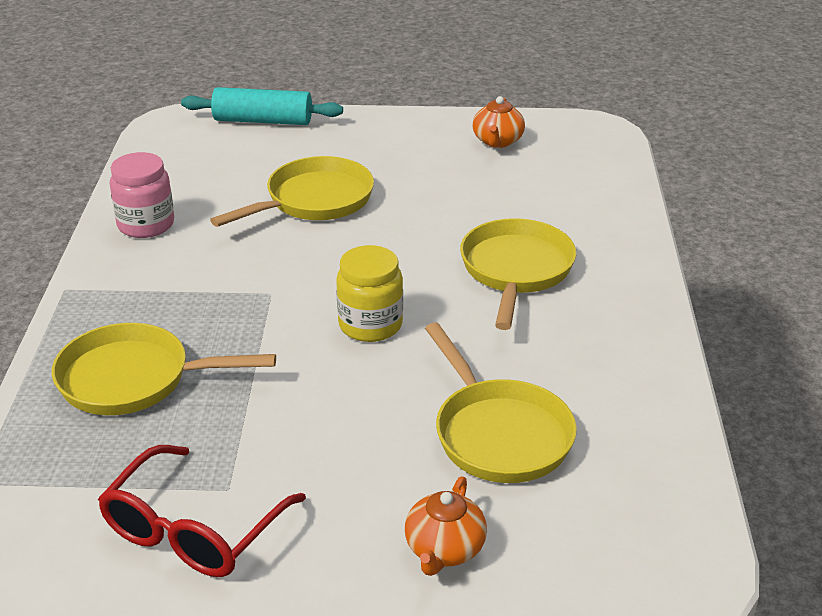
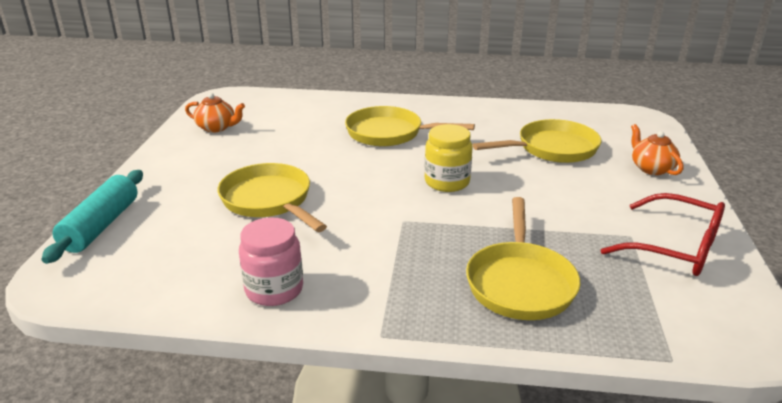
camera: 85 degrees left, 5 degrees down
(444, 550) = (651, 168): orange teapot -> orange teapot turned 135 degrees counterclockwise

